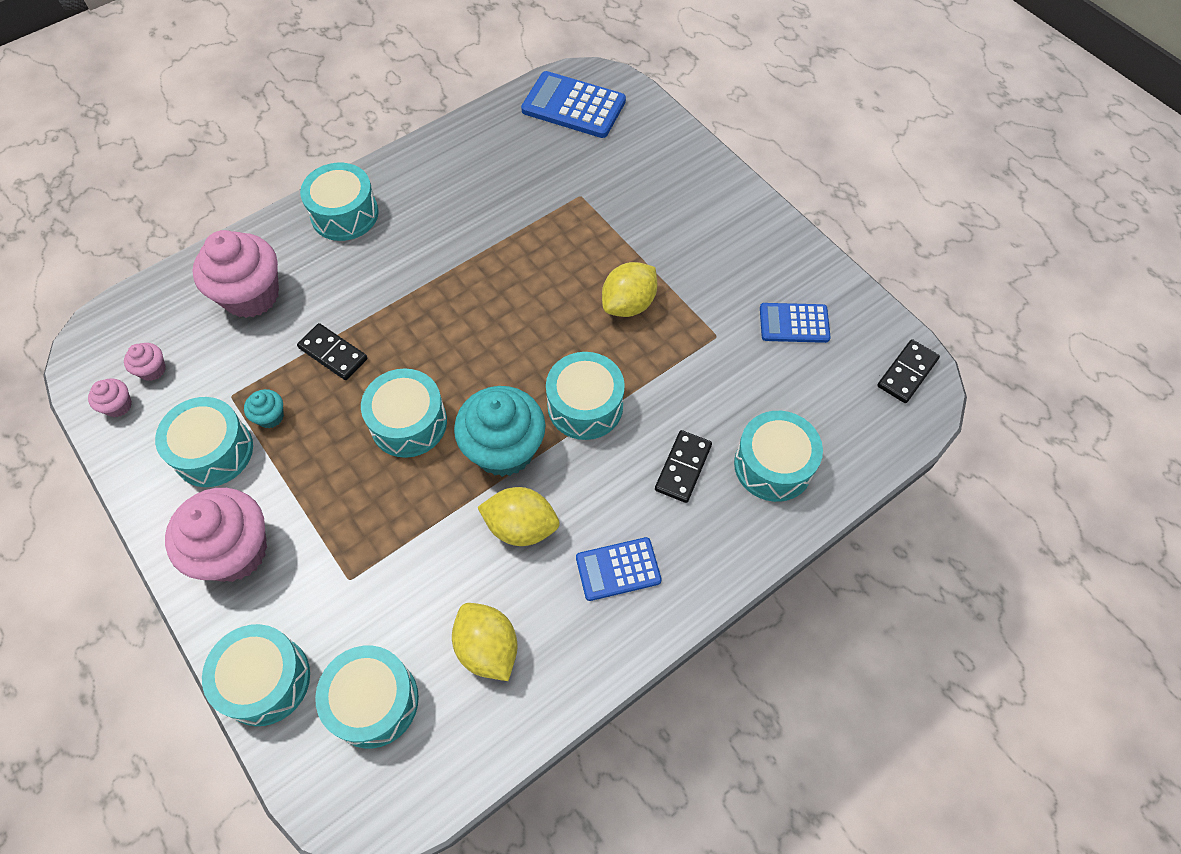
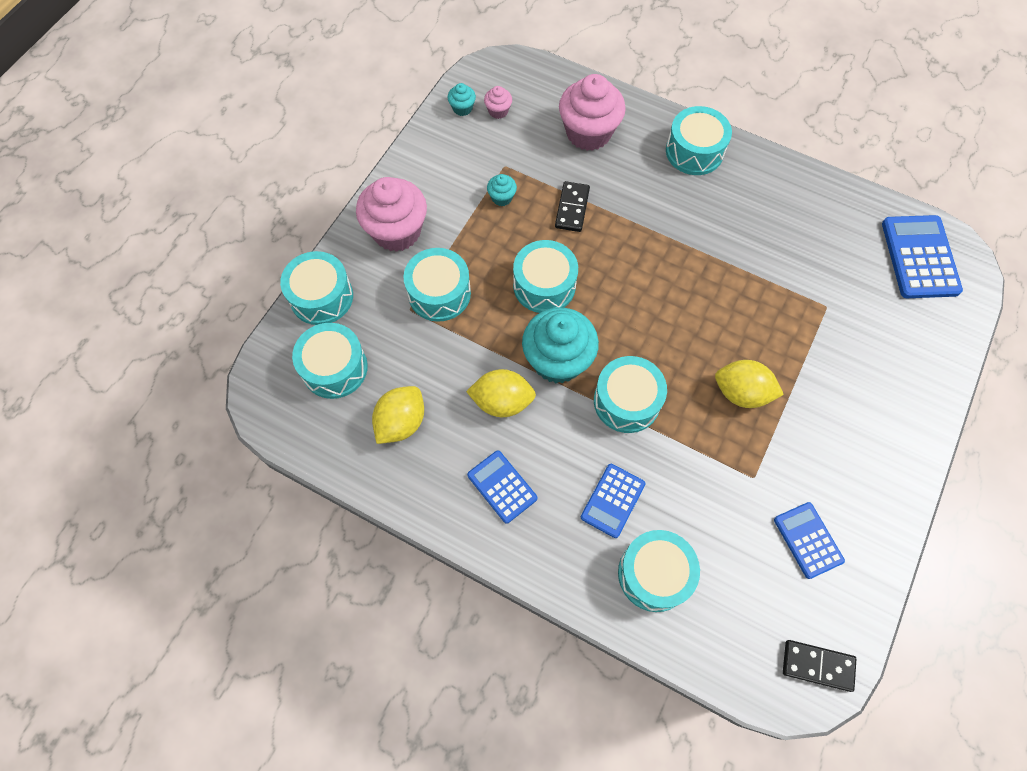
camera: 65 degrees right, 5 degrees up
(118, 406) = (462, 108): pink cupcake -> turquoise cupcake
(213, 451) = (459, 179): turquoise drum -> turquoise drum (439, 293)
(521, 526) = (502, 401): yellow lemon -> yellow lemon turned 75 degrees counterclockwise
(683, 468) = (612, 500): black domino -> blue calculator

